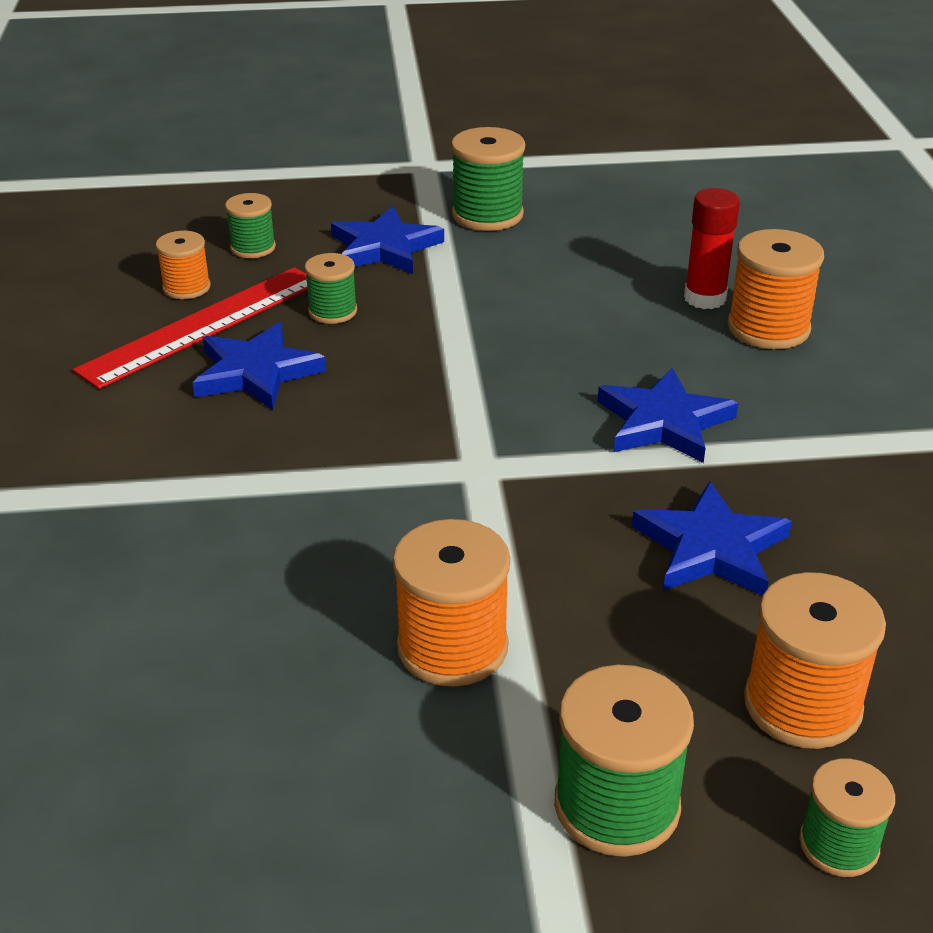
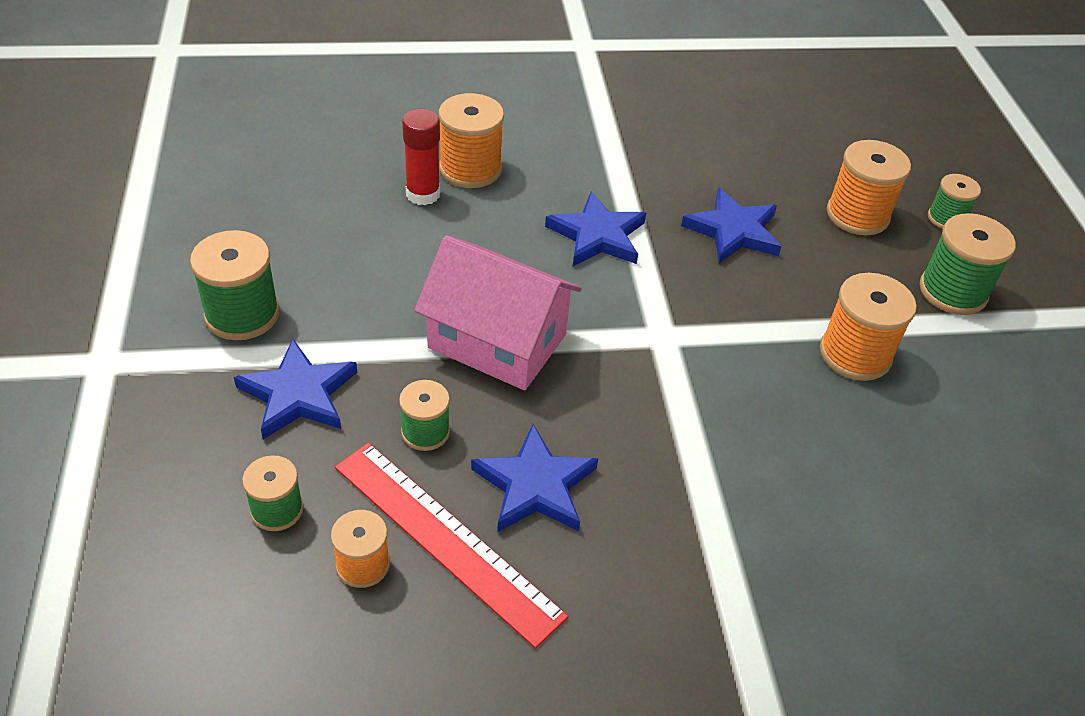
camera: 95 degrees left, 10 degrees up
(460, 349) = (497, 341): none -> pink house

